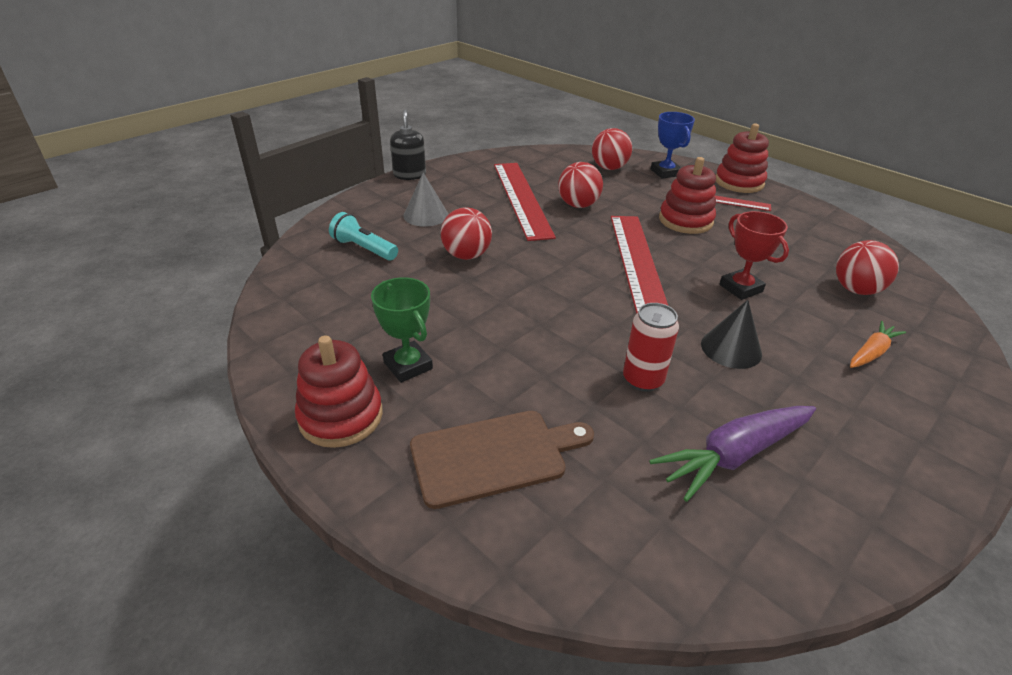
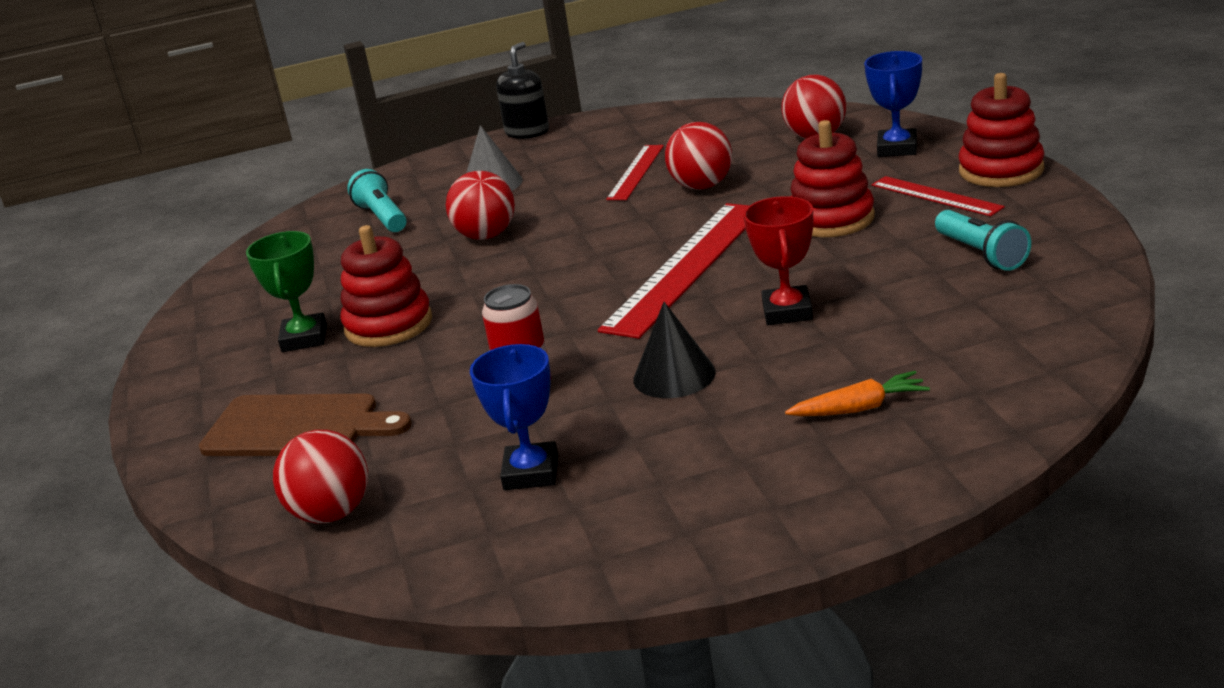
camera: 35 degrees right, 10 degrees down
(341, 416) = (202, 371): red stacking toy -> red stacking toy (388, 325)
(522, 198) = (636, 172): red ruler -> red ruler, size x0.54
(734, 455) = (531, 473): purple carrot -> blue trophy
(797, 235) = (981, 254): none -> turquoise flashlight
(856, 290) = (960, 334): red ball -> red ball (331, 514)

